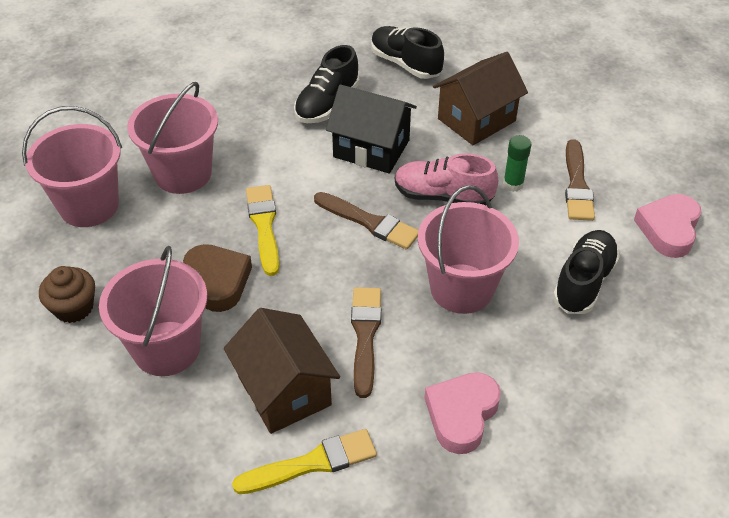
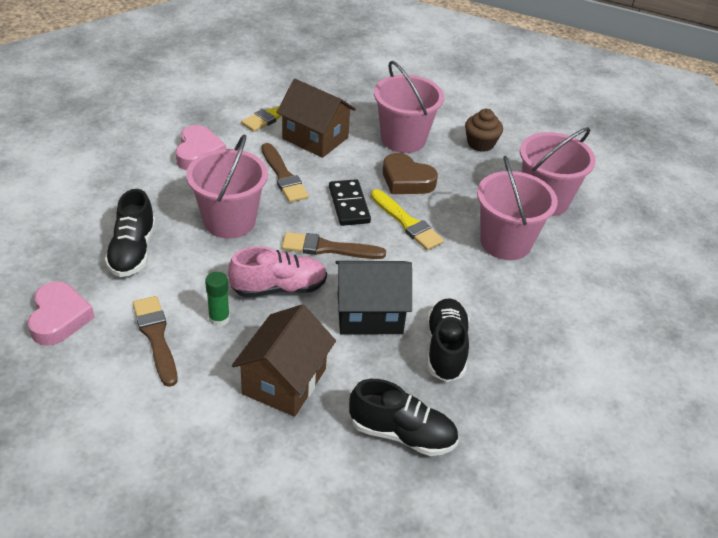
camera: 150 degrees right, 5 degrees down
(312, 268) = (349, 205): none -> black domino

